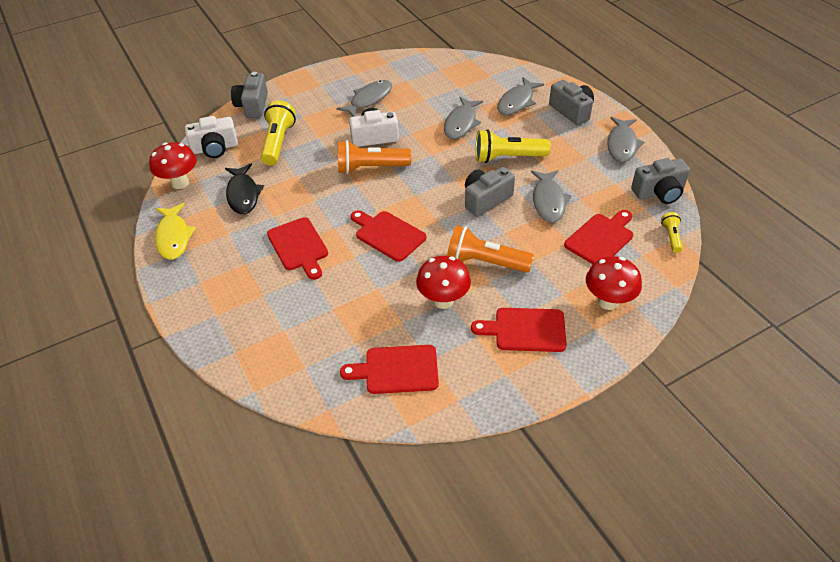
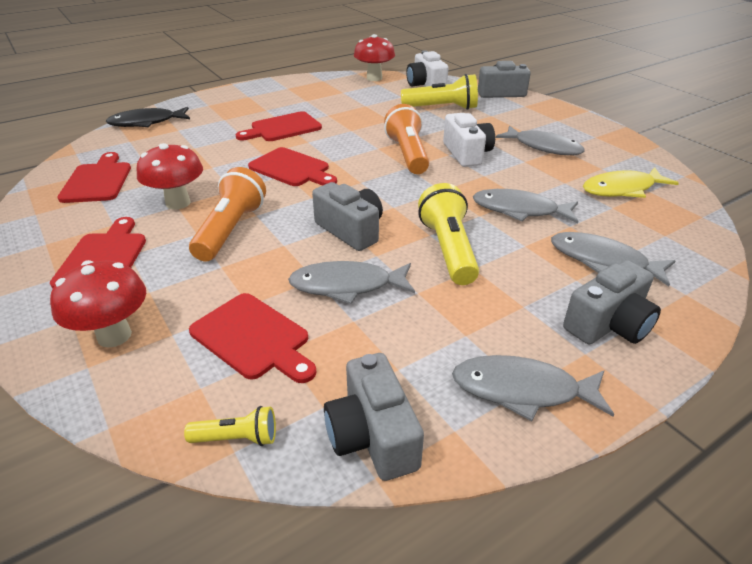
camera: 85 degrees right, 10 degrees down
(173, 237) = (304, 83): yellow fish -> yellow fish (622, 189)
(243, 194) = (359, 101): black fish -> black fish (147, 122)
(388, 235) = (292, 168): red cutting board -> red cutting board turned 90 degrees clockwise

